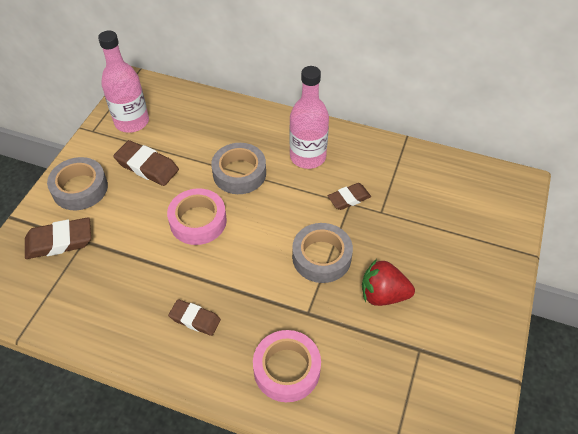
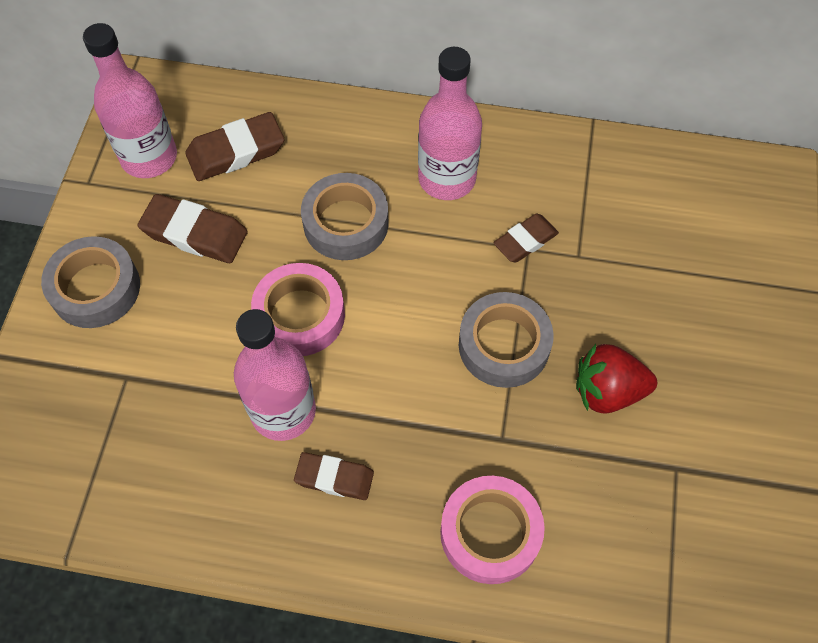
camera: 10 degrees left, 10 degrees up
(59, 241) = (87, 385): brown eraser -> brown eraser (236, 152)
(173, 275) = (283, 411): none -> pink bottle

